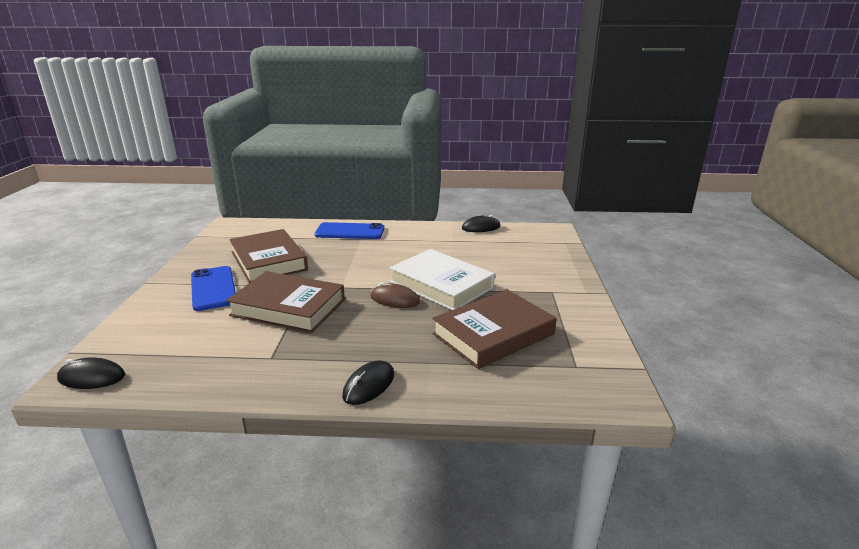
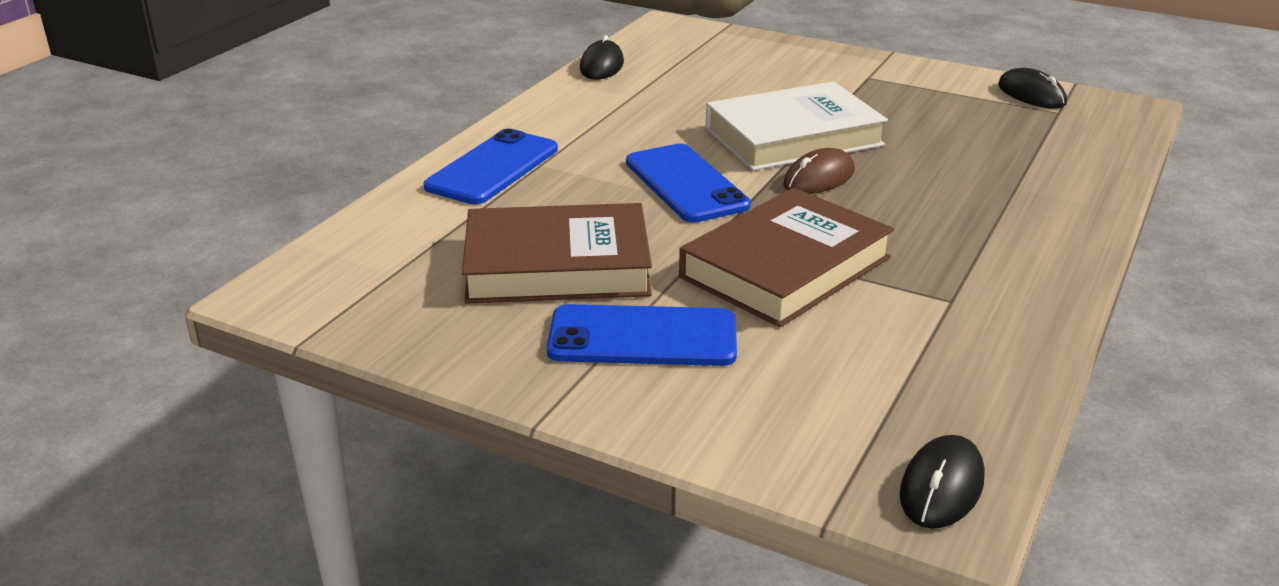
camera: 65 degrees left, 5 degrees up
(363, 270) = (686, 184): none -> blue phone
(369, 385) = (1058, 236): black mouse -> black mouse (1031, 94)
(493, 334) = (962, 136): brown book -> none

